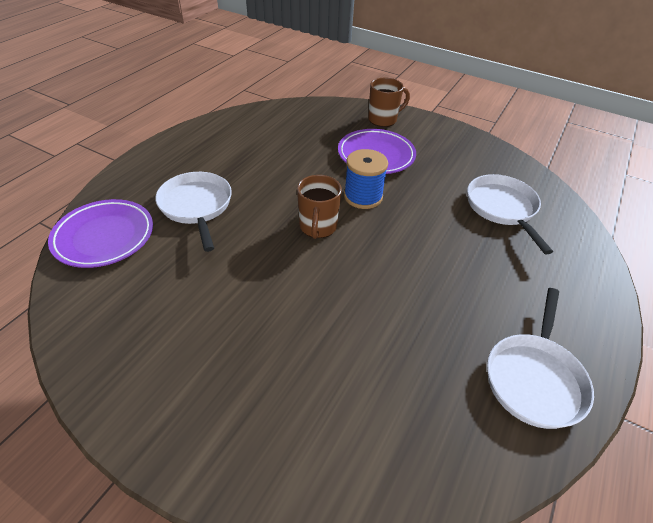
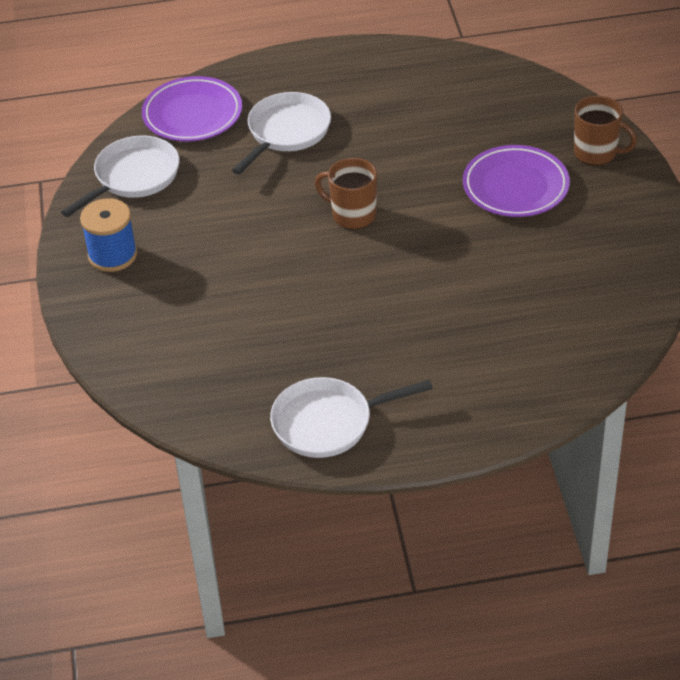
camera: 55 degrees right, 0 degrees up
(318, 227) = (352, 215): brown mug -> brown mug turned 60 degrees clockwise
(363, 197) = (433, 216): blue spool -> blue spool (112, 255)
(502, 208) = (543, 316): white pan -> white pan (133, 177)

